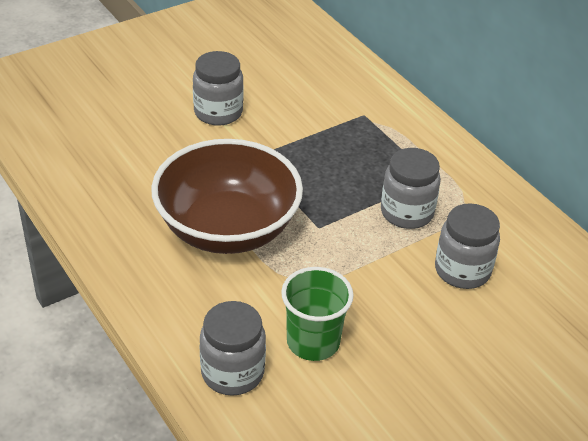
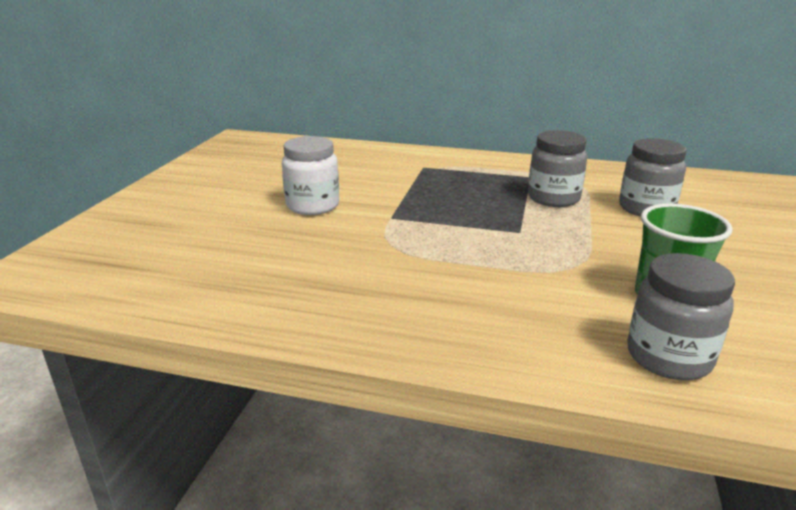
camera: 40 degrees left, 15 degrees down
(218, 112) = (312, 206): grey jar -> white jar
(227, 229) = (459, 266): brown bowl -> none

